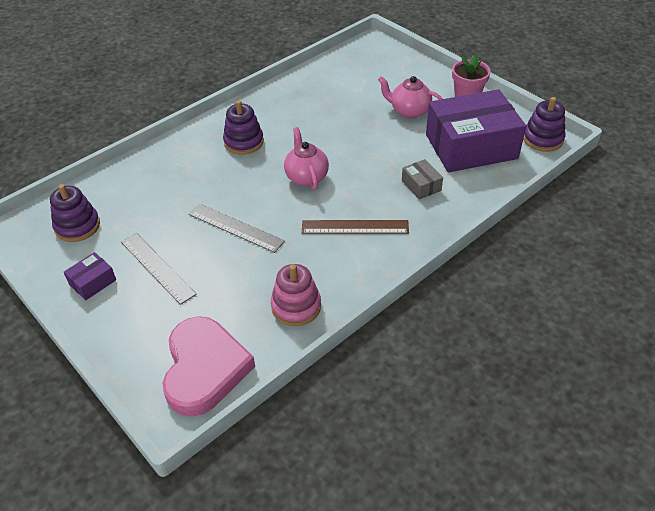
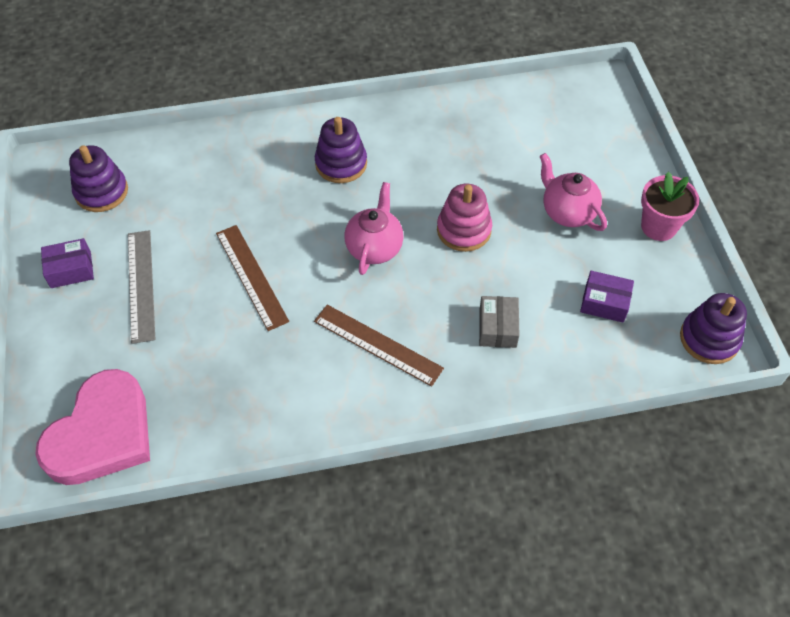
camera: 30 degrees right, 10 degrees up
(236, 227) = (251, 276): grey ruler -> brown ruler
(296, 306) = (241, 412): pink stacking toy -> pink stacking toy (464, 230)
(471, 146) = (604, 302): purple box -> purple box, size x0.41

